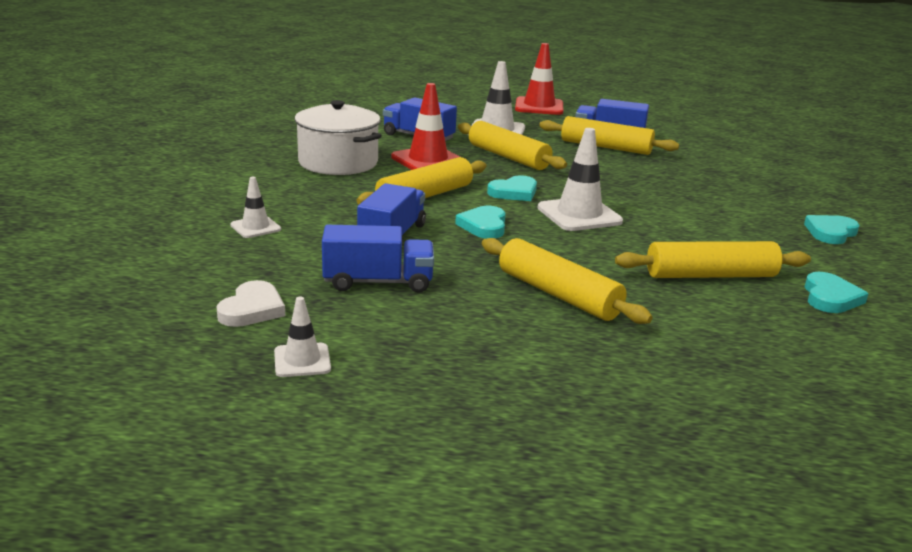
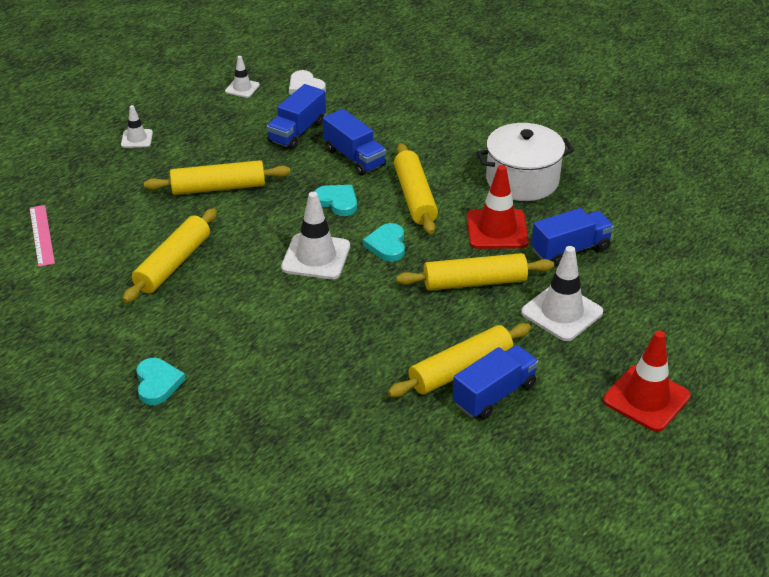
camera: 125 degrees right, 15 degrees up
(255, 227) = (414, 112): white traffic cone -> white traffic cone (137, 139)
(830, 297) = (93, 299): turquoise heart -> none
(834, 379) = (41, 235): none -> pink ruler

